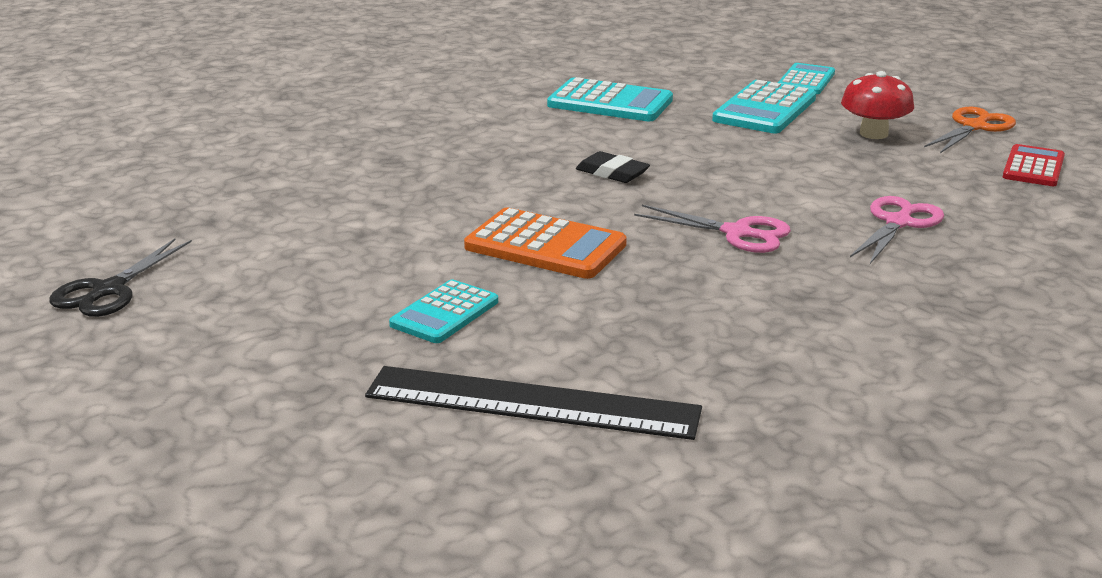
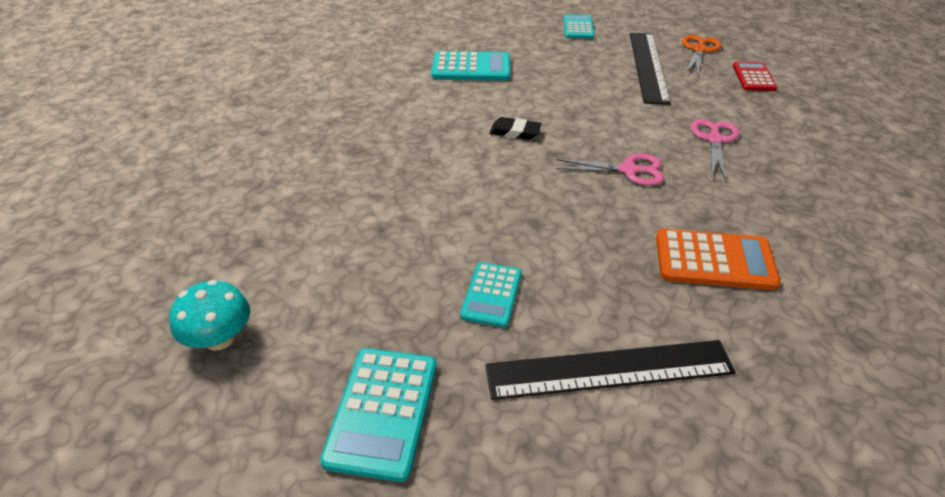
camera: 20 degrees left, 15 degrees up
(108, 290) = (219, 338): black scissors -> turquoise mushroom
(545, 246) = (517, 211): orange calculator -> orange calculator (714, 260)
(765, 109) = (571, 57): turquoise calculator -> turquoise calculator (383, 412)
(873, 134) = (648, 66): red mushroom -> black ruler

